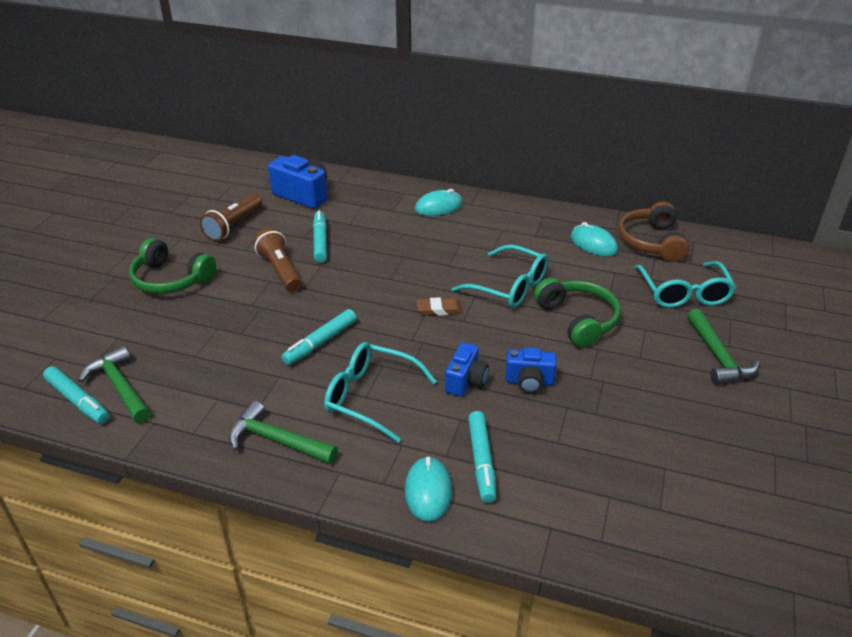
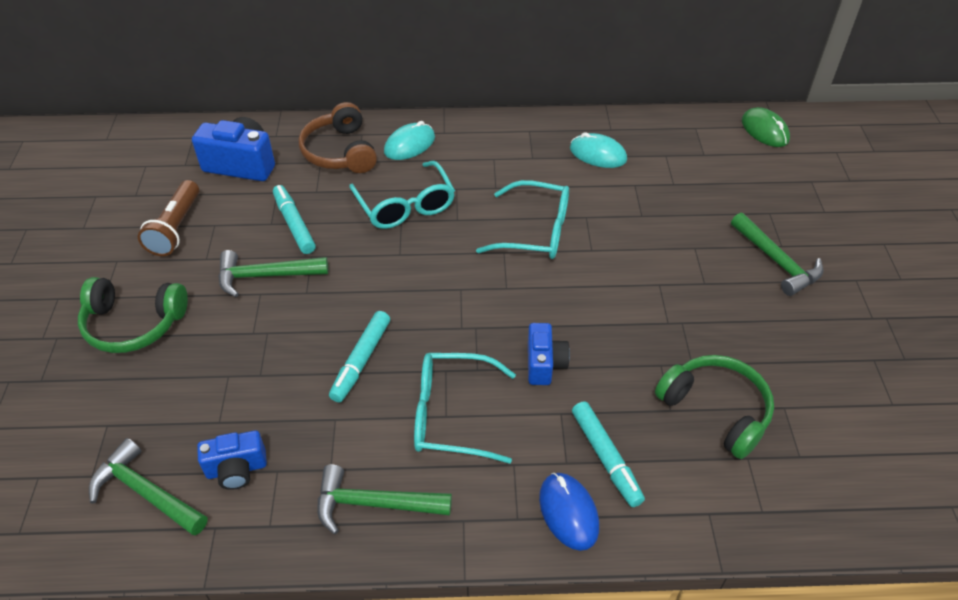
camera: 20 degrees left, 10 degrees up
(78, 401) = (101, 528): turquoise marker -> none
(280, 270) = (265, 276): brown flashlight -> green hammer
(428, 491) = (568, 512): turquoise mouse -> blue mouse
(439, 310) = (474, 281): brown eraser -> none
(529, 381) = (609, 345): blue camera -> blue camera (236, 469)
(577, 320) = (624, 254): green headphones -> green headphones (716, 410)
(651, 242) = (654, 137): brown headphones -> brown headphones (340, 152)
(684, 293) = (713, 194): turquoise glasses -> turquoise glasses (405, 206)
(759, 256) = (764, 130): none -> green mouse

